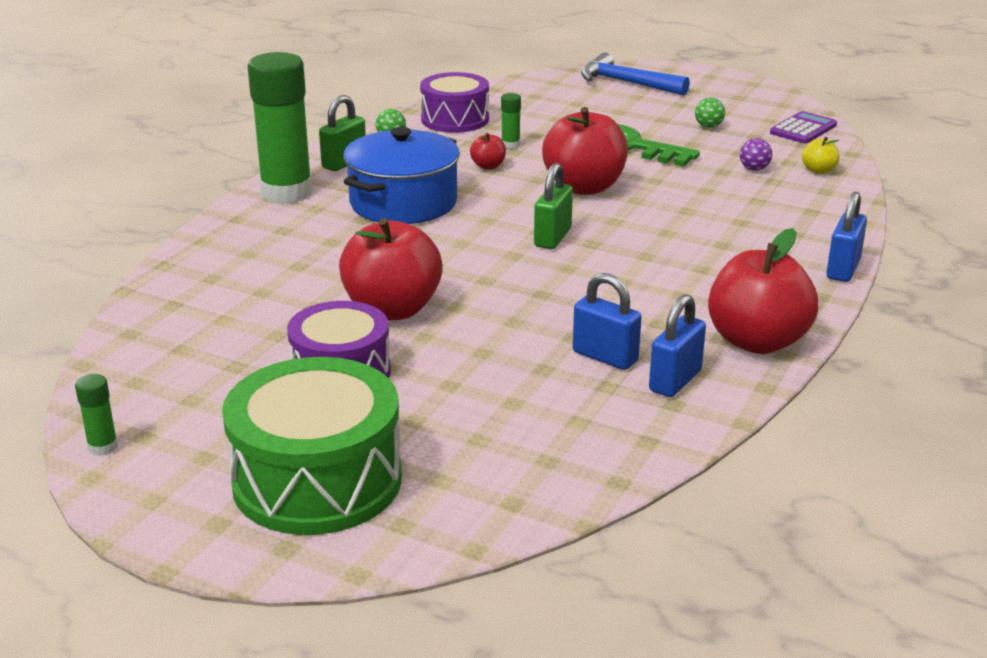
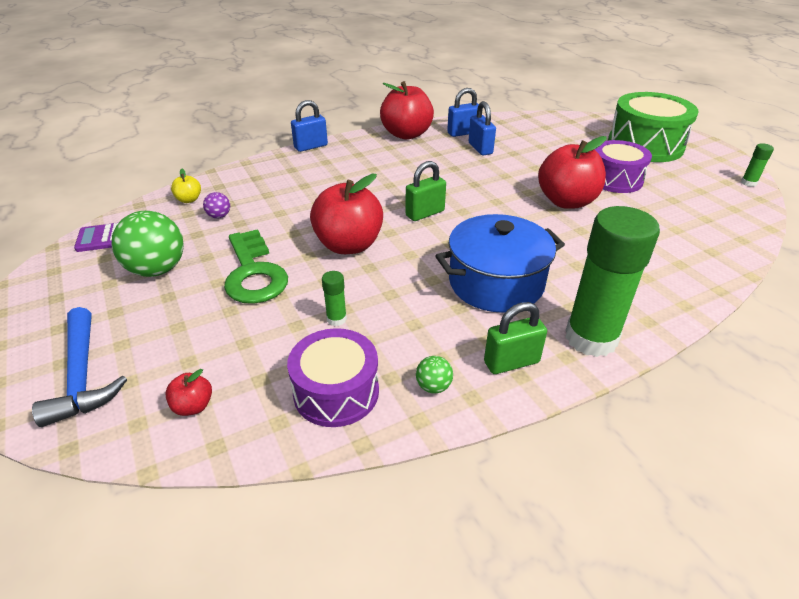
camera: 145 degrees left, 10 degrees up
(488, 166) = (388, 298): red apple -> red apple (193, 406)
(708, 126) = (157, 270): green ball -> green ball, size x2.18

